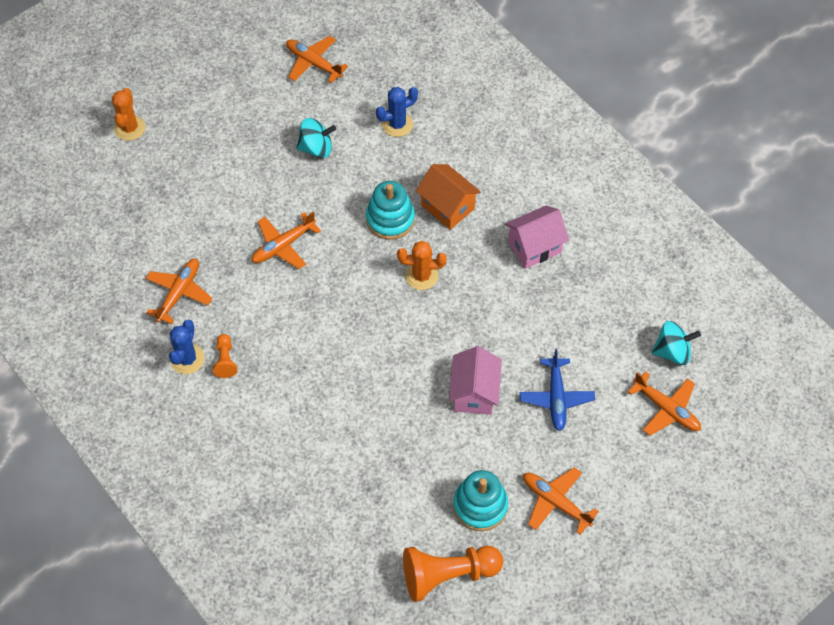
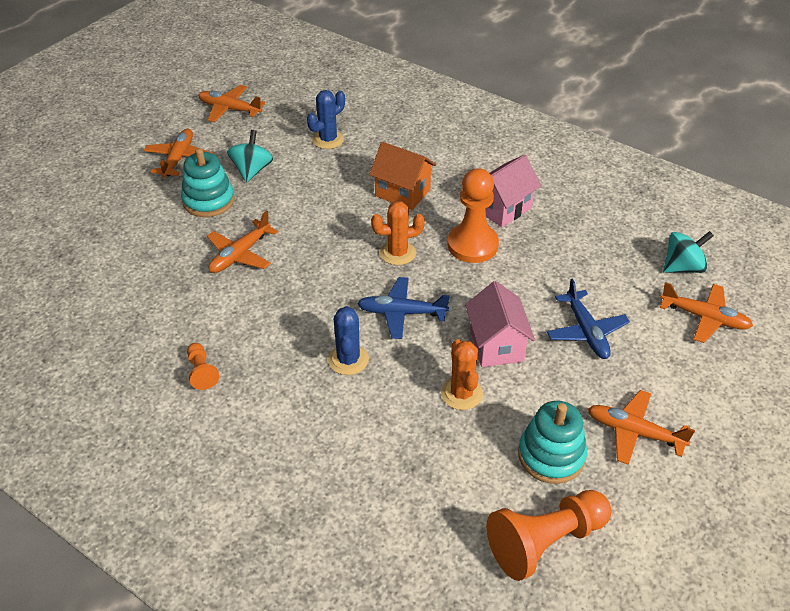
camera: 15 degrees left, 15 degrees down
(130, 128) = (48, 187): orange cactus -> orange cactus (461, 393)
(179, 293) = (132, 318): orange plane -> orange plane (178, 158)
(187, 359) = (155, 380): blue cactus -> blue cactus (348, 360)
(316, 148) = (252, 170): turquoise spinning top -> turquoise spinning top turned 60 degrees counterclockwise
(390, 219) = (347, 212): turquoise stacking toy -> turquoise stacking toy (208, 201)
(404, 341) = (401, 313): none -> blue plane
(491, 282) = (472, 245): none -> orange pawn

